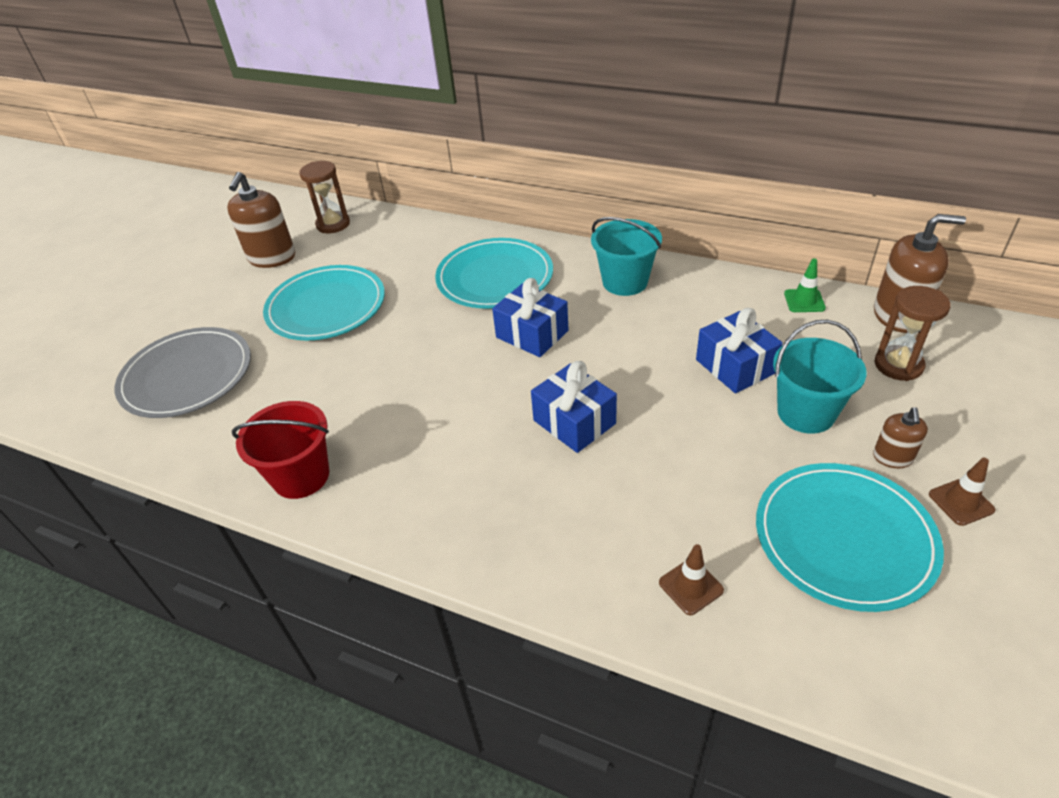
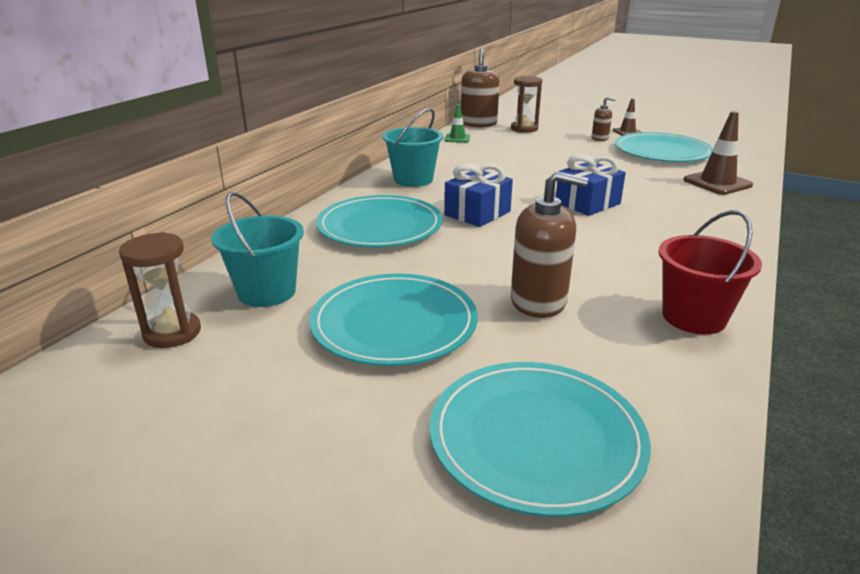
camera: 90 degrees left, 15 degrees down
(187, 376) = (536, 438): grey plate -> turquoise plate
(272, 258) = (230, 387): brown soap dispenser -> brown soap dispenser (538, 301)
(691, 586) = (717, 183): brown traffic cone -> brown traffic cone, size x1.71
(735, 366) = (524, 159): blue gift -> none
(806, 413) = (567, 149): turquoise bucket -> turquoise bucket (266, 292)

